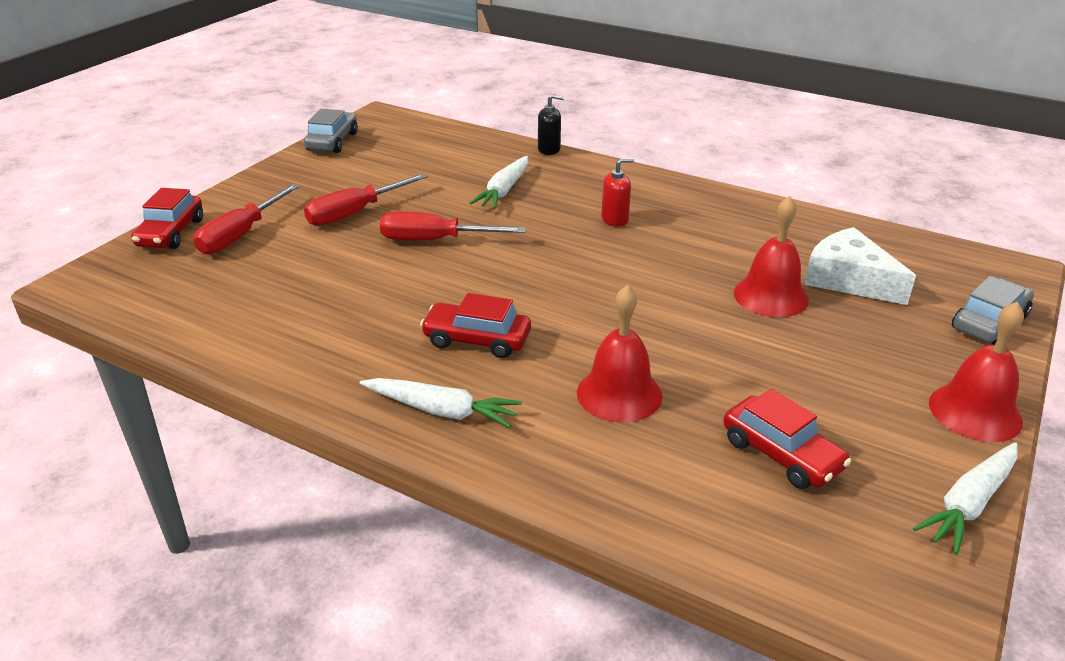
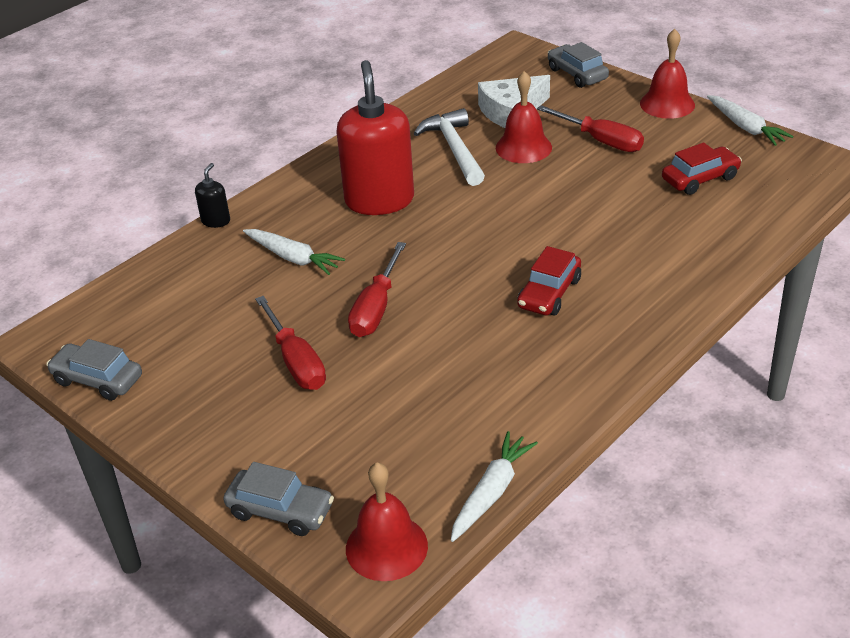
camera: 75 degrees left, 5 degrees up
(171, 233) = (280, 510): red car -> grey car
(241, 235) = (309, 449): red screwdriver -> red screwdriver (601, 141)
(442, 411) = (639, 317): white carrot -> white carrot (491, 492)
(615, 219) = (379, 200): red soap dispenser -> red soap dispenser, size x2.34
(619, 394) = (630, 232): red bell -> red bell (386, 547)
(738, 250) = (454, 149): none -> white hammer

